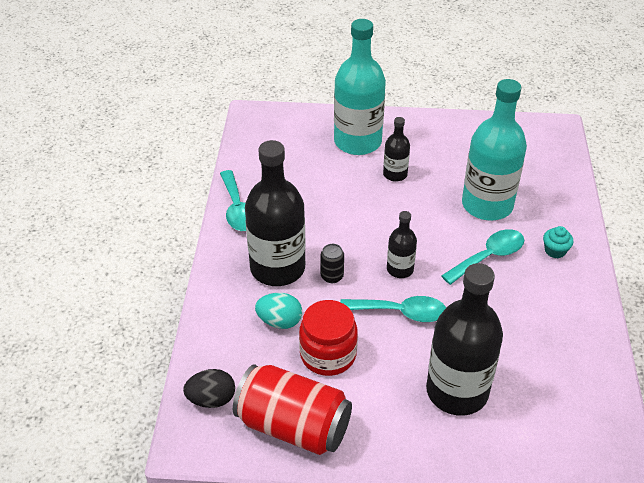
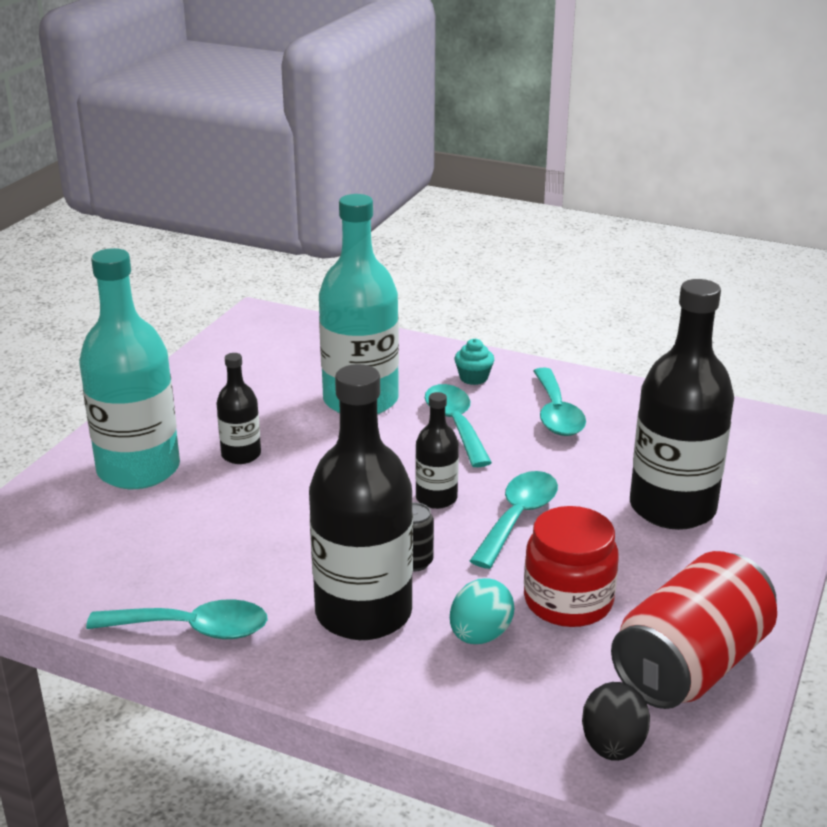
camera: 70 degrees left, 15 degrees down
(538, 305) = (556, 413): none -> turquoise spoon

